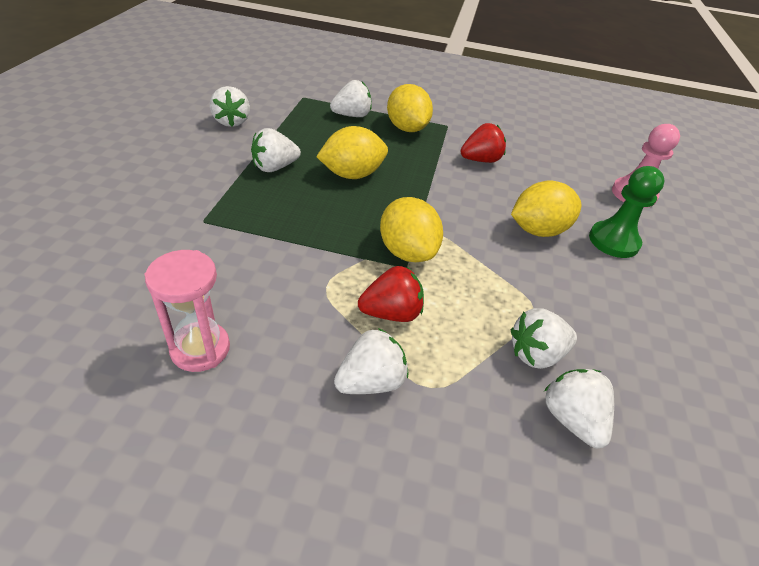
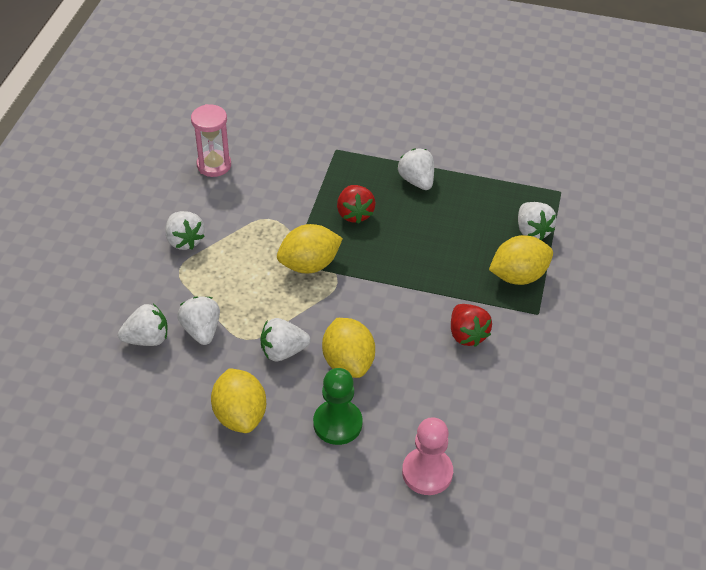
camera: 95 degrees right, 5 degrees up
(232, 121) = (489, 146): white strawberry -> white strawberry (283, 351)
(352, 174) = (416, 231): yellow lemon -> yellow lemon (240, 415)
(391, 313) = (242, 252): red strawberry -> red strawberry (354, 214)

